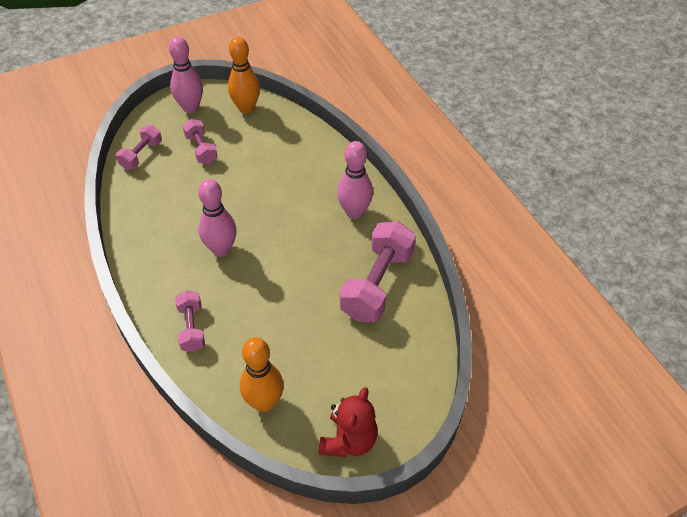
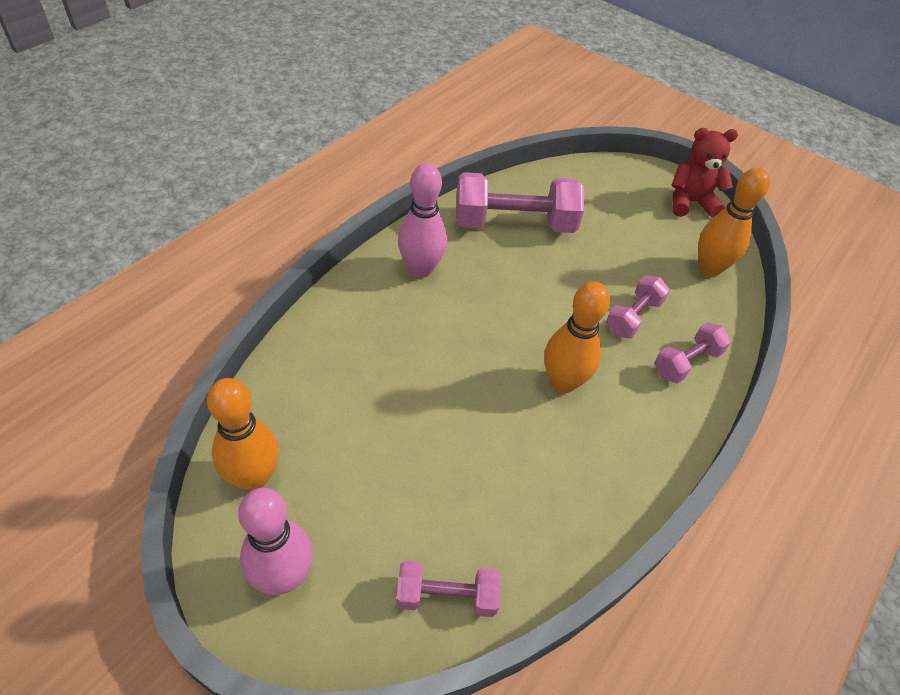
camera: 120 degrees left, 0 degrees up
(201, 149) = (387, 501): pink dumbbell -> pink dumbbell (633, 317)
(221, 249) = (562, 382): pink bowling pin -> orange bowling pin

